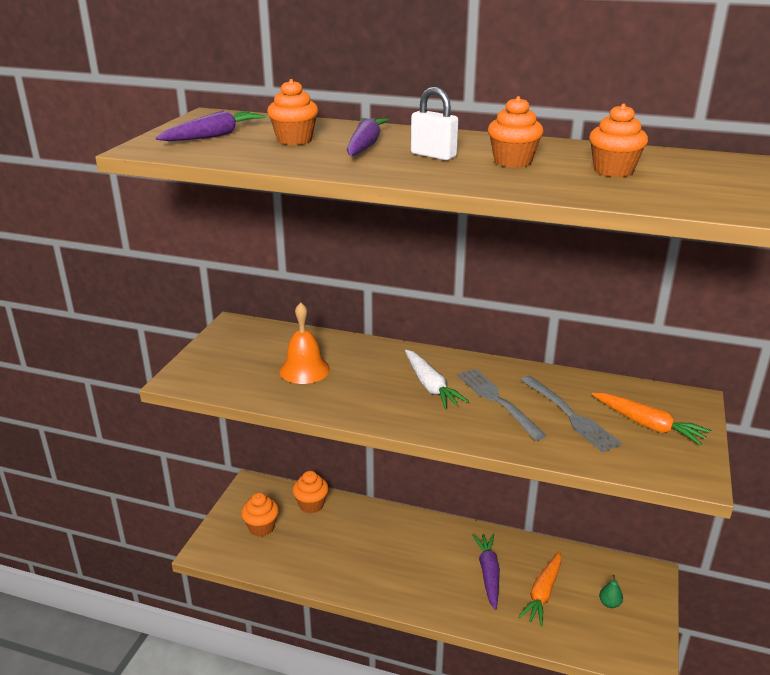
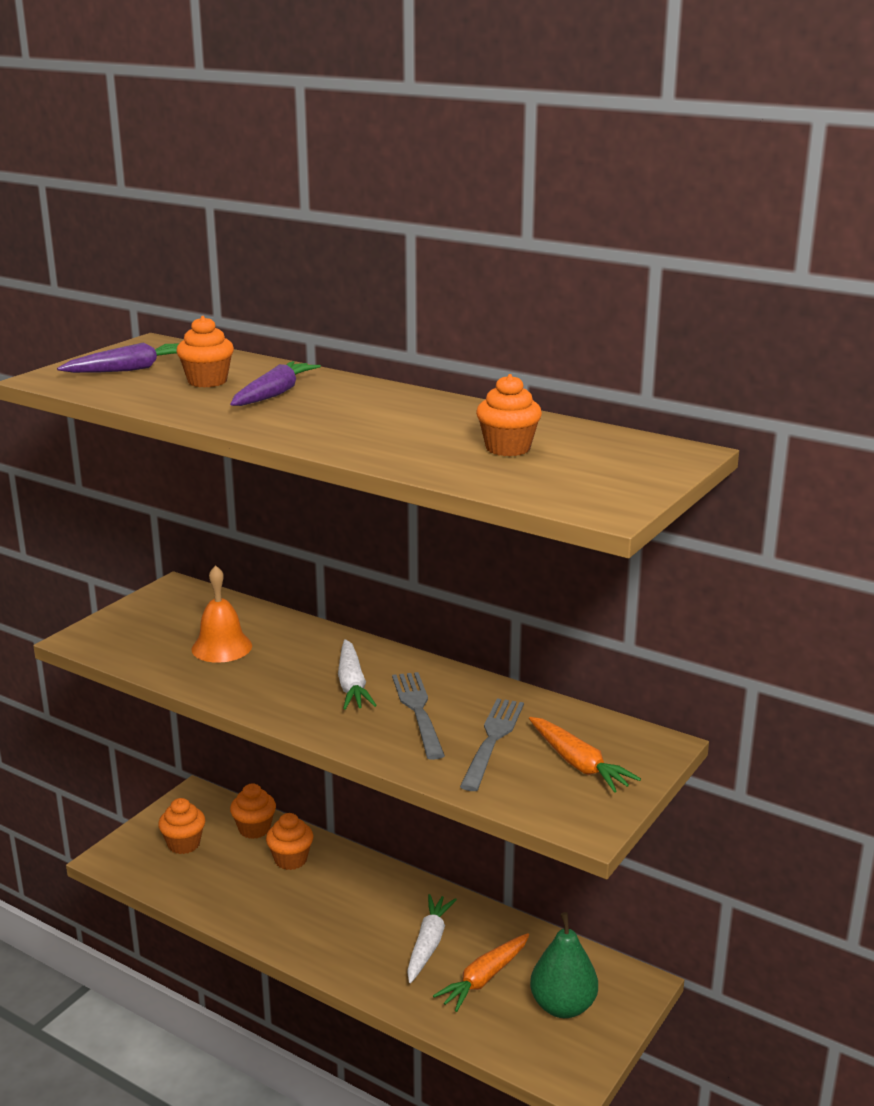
camera: 15 degrees right, 5 degrees down
(433, 155) = (333, 412): white padlock -> none
(488, 573) = (428, 944): purple carrot -> white carrot
(512, 162) = (410, 427): orange cupcake -> orange cupcake (291, 859)
(570, 415) = (492, 740): grey fork -> grey fork turned 150 degrees counterclockwise
(609, 603) = (563, 1006): green pear -> green pear, size x2.24

